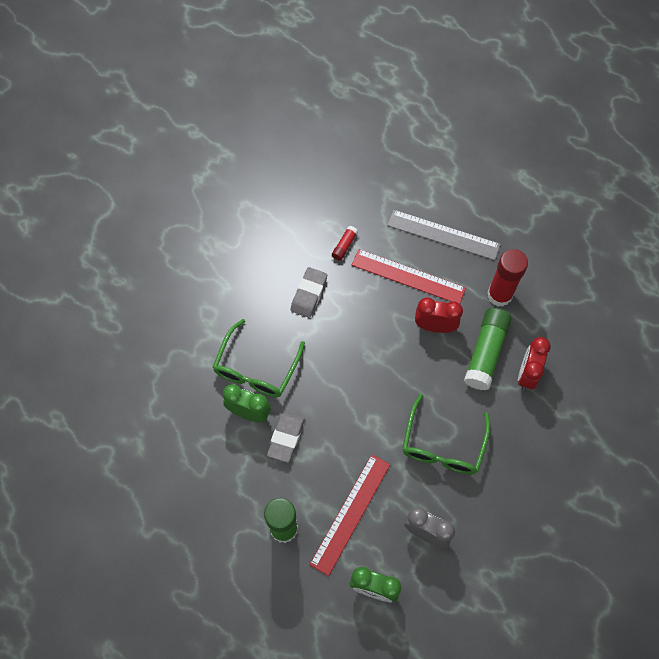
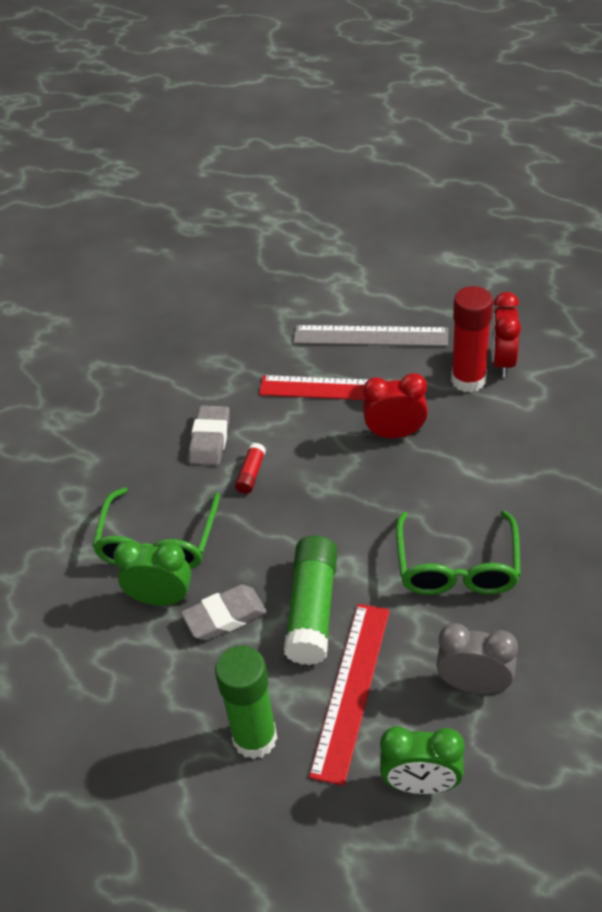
camera: 10 degrees left, 20 degrees down
(286, 438) = (225, 616): grey eraser -> grey eraser turned 60 degrees clockwise
(344, 246) = (243, 377): red glue stick -> red glue stick (251, 474)
(486, 352) = (475, 445): green glue stick -> green glue stick (312, 609)
(527, 374) = (541, 456): red clock -> red clock (502, 362)

